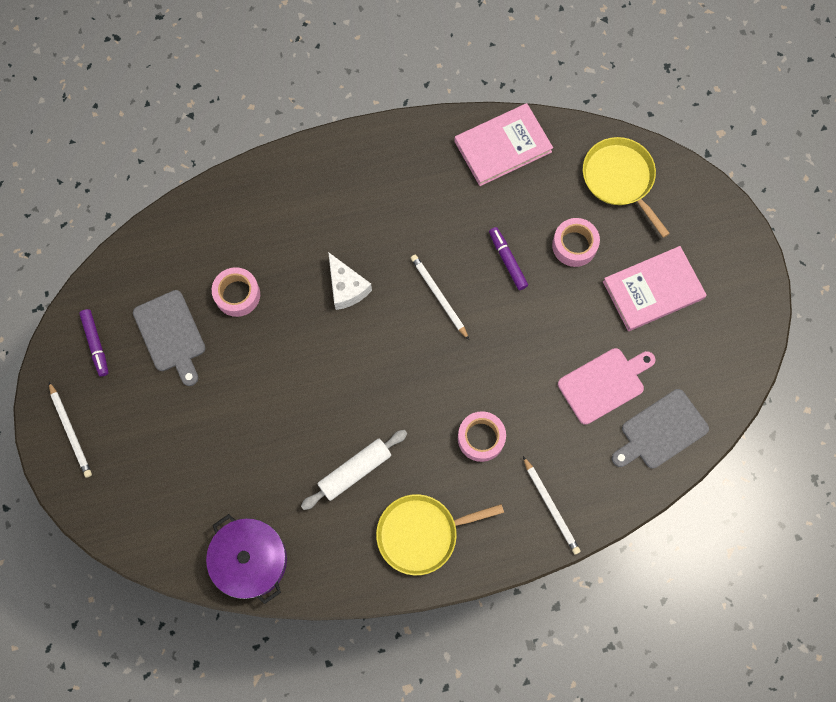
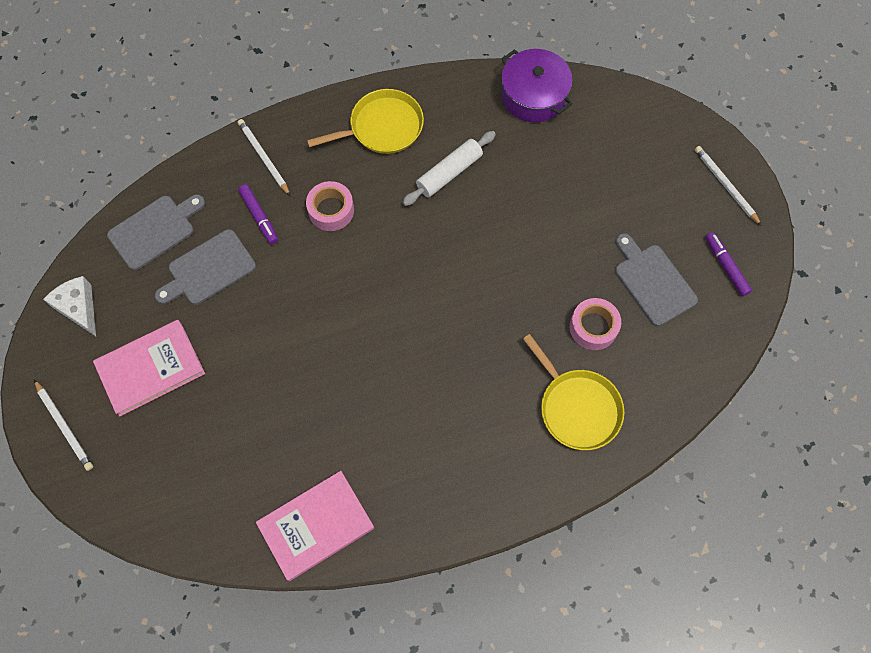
camera: 175 degrees right, 5 degrees down
(346, 288) = (479, 344): white cheese -> white cheese (79, 308)
(438, 296) = (380, 343): white pencil -> white pencil (65, 426)
(507, 260) = (308, 388): purple marker -> purple marker (259, 217)
(574, 245) = (234, 411): pink tape -> none
(604, 384) = (208, 269): pink cutting board -> grey cutting board
(620, 179) = (178, 496): yellow pan -> yellow pan (577, 407)

